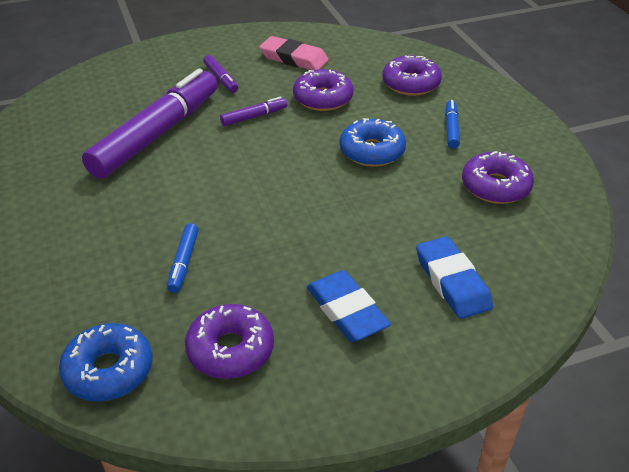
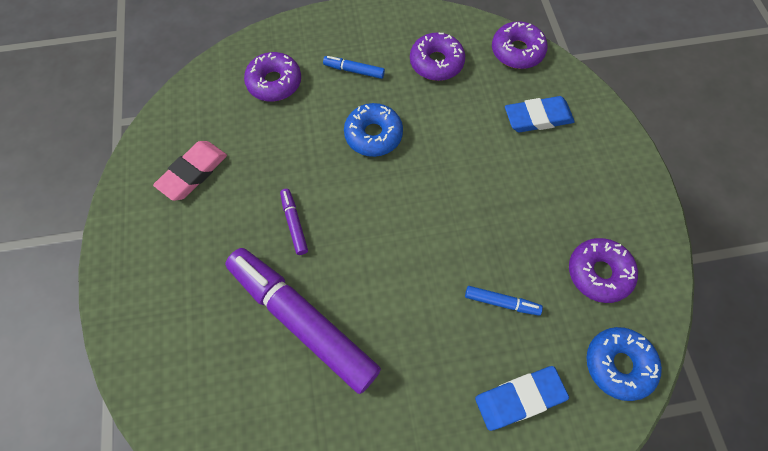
camera: 80 degrees left, 25 degrees up
(221, 79) = (211, 249): purple marker -> none
(323, 98) = (278, 158): purple donut -> purple donut (517, 51)
(347, 310) = (562, 189): blue eraser -> blue eraser (519, 398)

